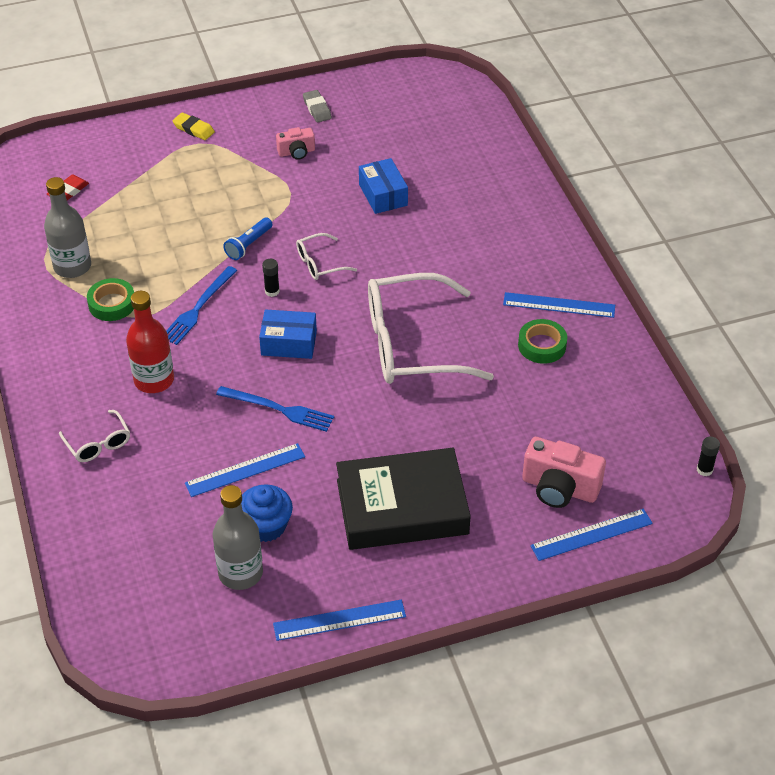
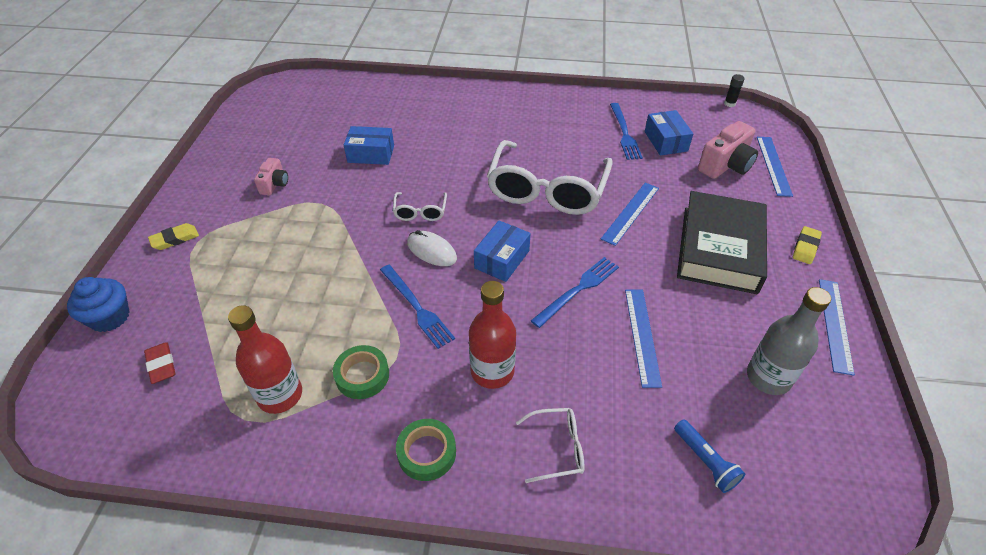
camera: 65 degrees left, 0 degrees up
(72, 266) = (280, 395): grey bottle -> red bottle
(248, 245) = (362, 248): blue flashlight -> blue flashlight (705, 461)
(266, 526) = (715, 341): blue cupcake -> blue cupcake (110, 317)
(272, 291) = (431, 251): black glue stick -> white mouse
(317, 109) = (235, 157): grey eraser -> none
(449, 583) = (805, 247): none -> yellow eraser
(542, 345) = (585, 130): green tape -> green tape (427, 452)
(559, 305) = (550, 111): blue ruler -> blue ruler (630, 213)
(561, 381) = (624, 133): none -> blue fork
(571, 423) = (666, 141): none -> blue box

